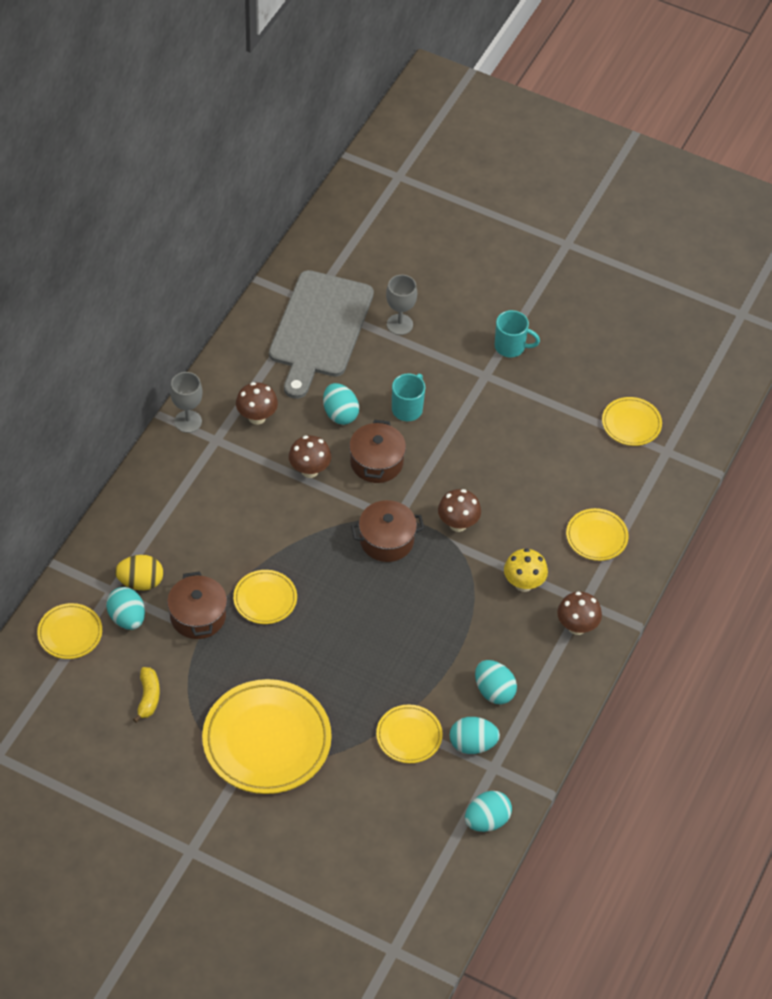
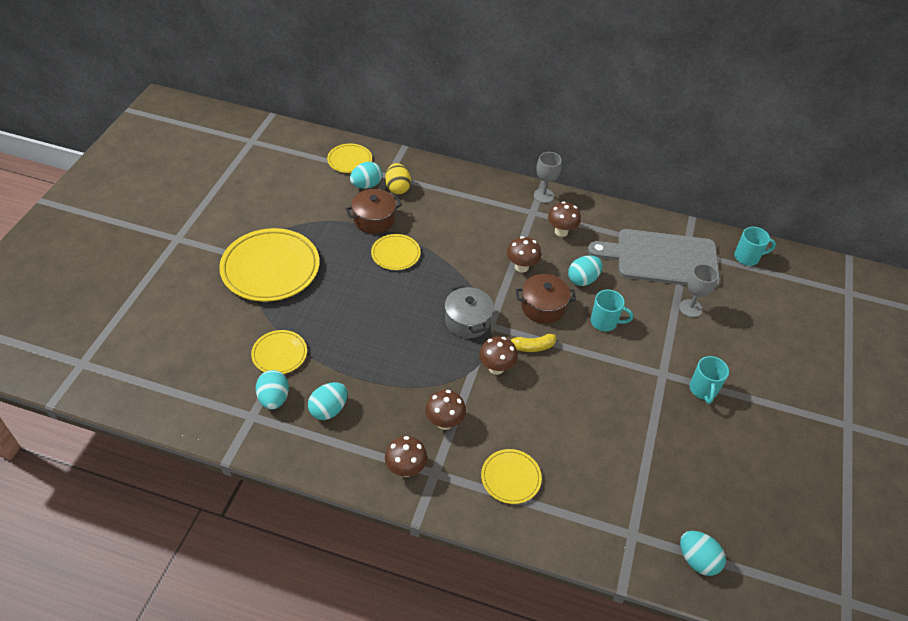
camera: 80 degrees right, 5 degrees down
(148, 697) = (302, 203): yellow banana -> yellow banana (532, 347)
(332, 248) = (747, 257): none -> turquoise mug
(386, 540) = (467, 321): brown pot -> grey pot
(487, 820) = (199, 416): turquoise egg -> turquoise egg (697, 560)
(523, 584) = (444, 422): yellow mushroom -> brown mushroom
(631, 424) = (654, 499): yellow plate -> none

